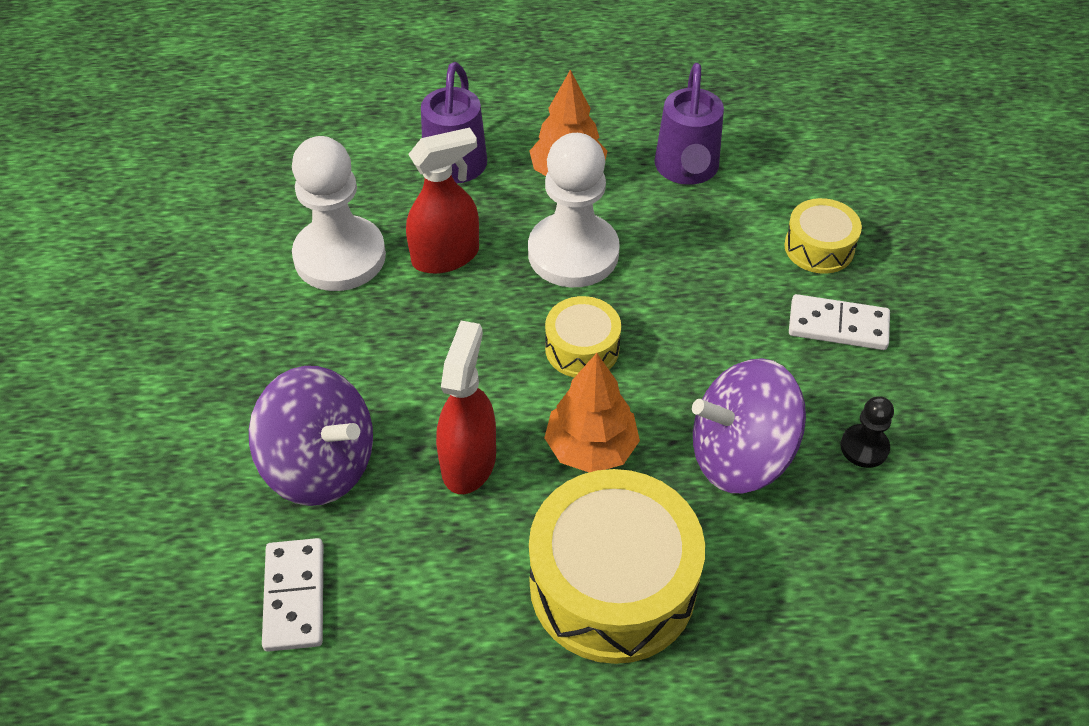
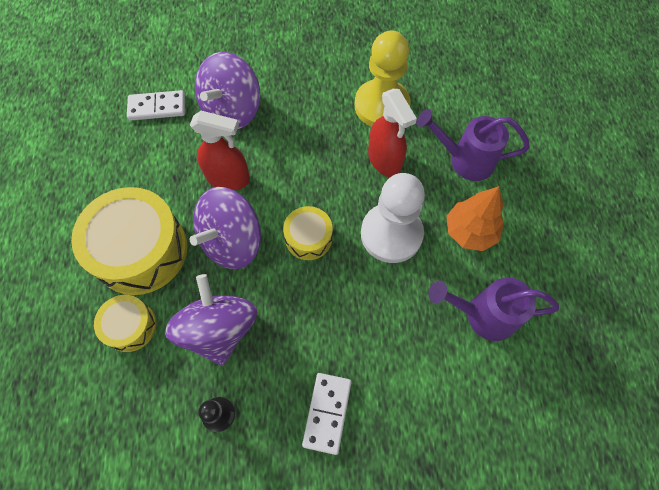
camera: 90 degrees right, 15 degrees up
(340, 256) = (381, 105): white pawn -> yellow pawn
(591, 448) = (232, 241): orange tree -> purple spinning top
(819, 247) = (406, 410): yellow drum -> yellow drum (130, 326)

